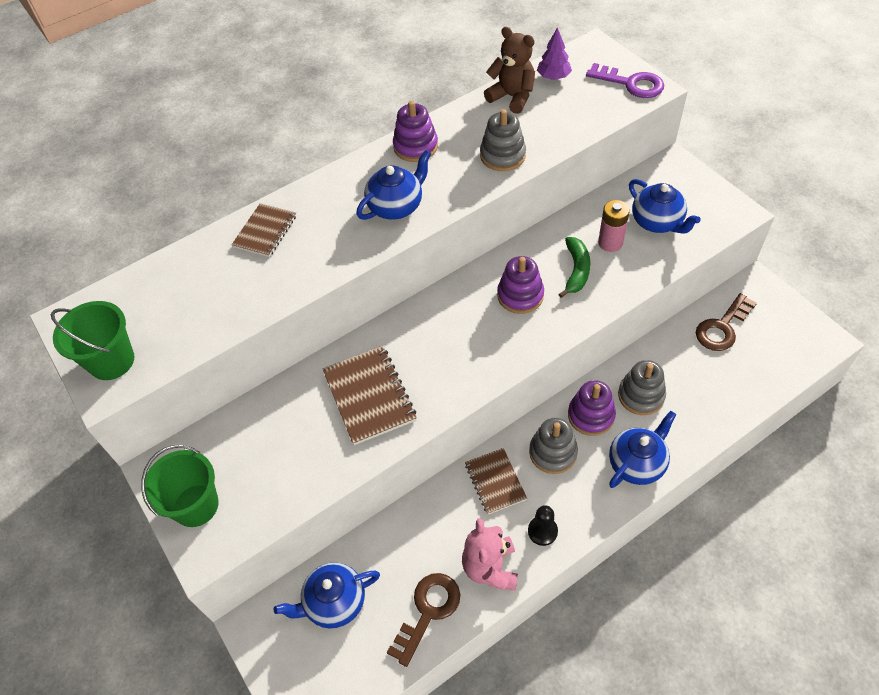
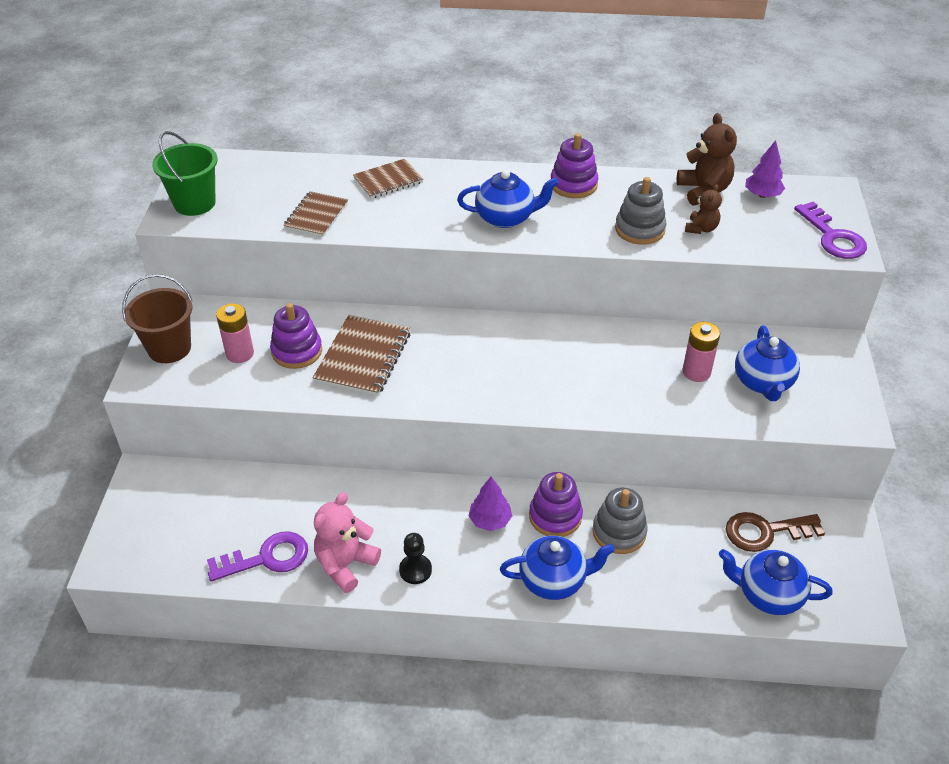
camera: 35 degrees right, 10 degrees down
(196, 505) = (169, 348): green bucket -> brown bucket
(264, 465) = (240, 353): none -> pink battery
(334, 602) = (210, 501): blue teapot -> blue teapot (768, 594)
(428, 611) = (266, 558): brown key -> purple key
(495, 482) = (418, 508): brown notebook -> brown notebook (316, 216)
(520, 295) = (566, 363): purple stacking toy -> purple stacking toy (297, 351)
(543, 129) = (701, 228): none -> brown teddy bear
(553, 452) = (490, 520): grey stacking toy -> purple tree
(576, 271) = (638, 374): green banana -> none

